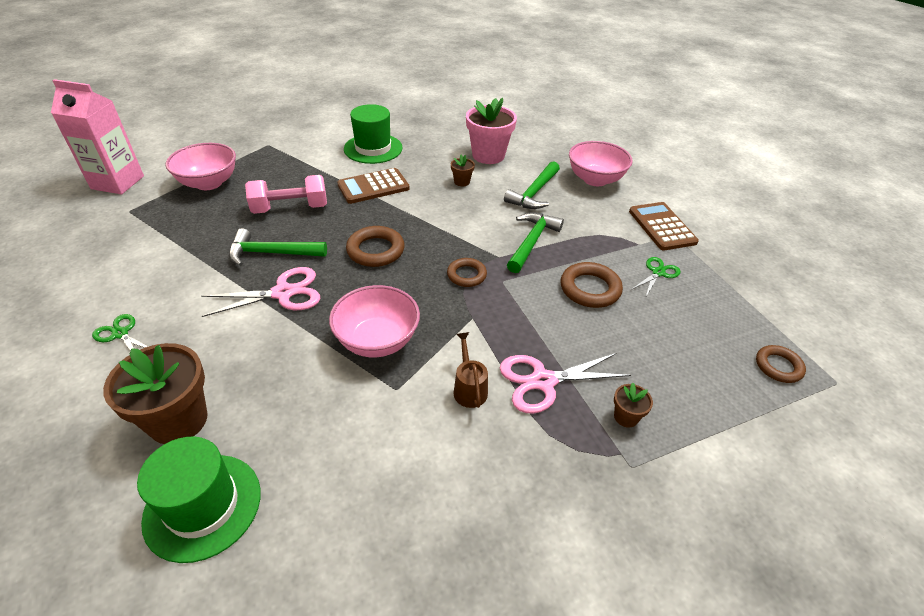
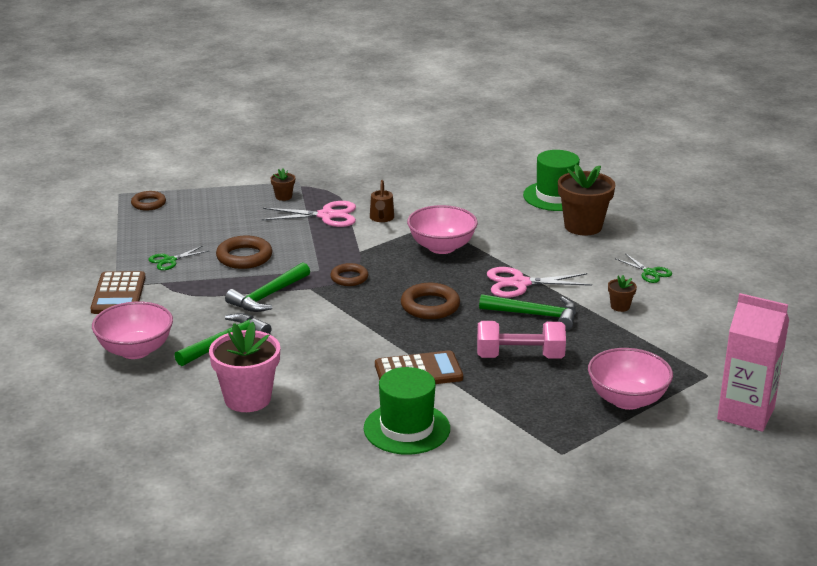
camera: 165 degrees left, 15 degrees down
(462, 182) = (305, 366): brown flower pot -> brown flower pot (620, 306)

